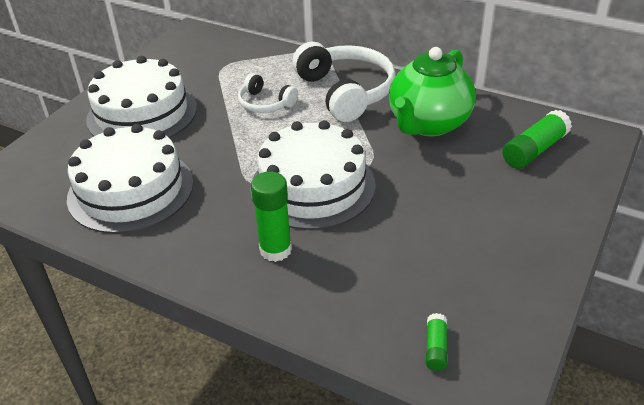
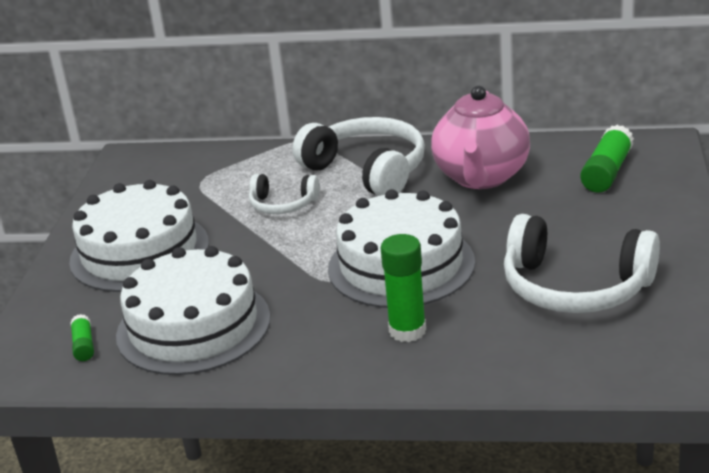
camera: 20 degrees left, 10 degrees down
(428, 124) = (481, 177): green teapot -> pink teapot
(435, 255) = (575, 287): none -> white headphones
(435, 348) = (632, 359): green glue stick -> green glue stick (84, 345)

